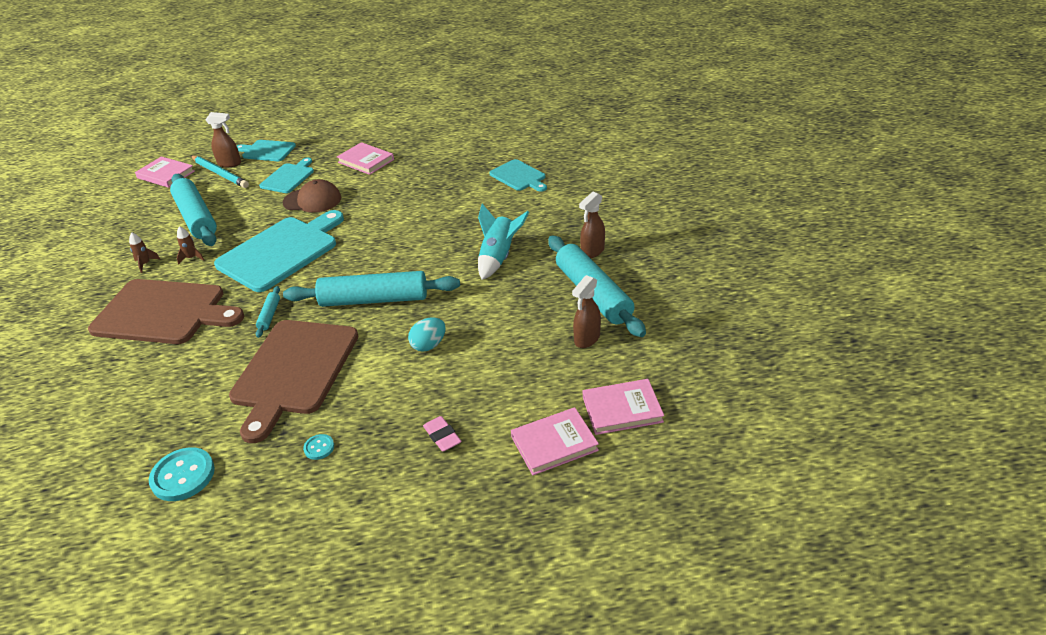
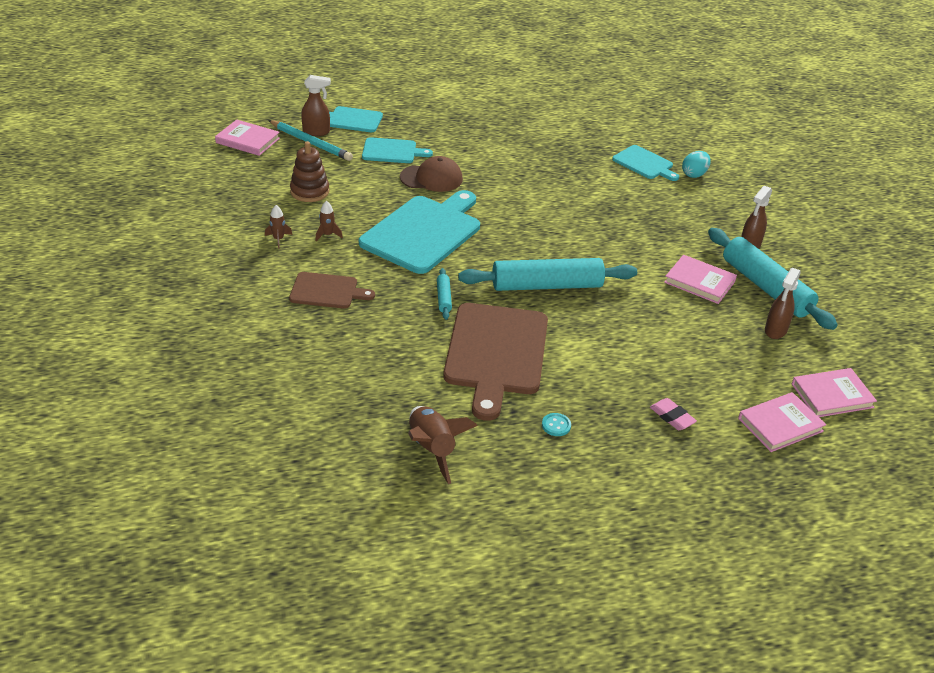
camera: 10 degrees left, 0 degrees up
(164, 312) = (327, 291): brown cutting board -> brown cutting board, size x0.53
(183, 476) = (432, 449): turquoise button -> brown rocket
(196, 218) = (309, 191): turquoise rolling pin -> brown stacking toy
(288, 177) = (392, 151): turquoise cutting board -> turquoise cutting board turned 75 degrees clockwise
(366, 161) = (470, 137): pink book -> pink book (699, 282)
(429, 345) = (622, 332): turquoise egg -> turquoise egg (694, 174)
(498, 257) = (657, 248): turquoise rocket -> none

